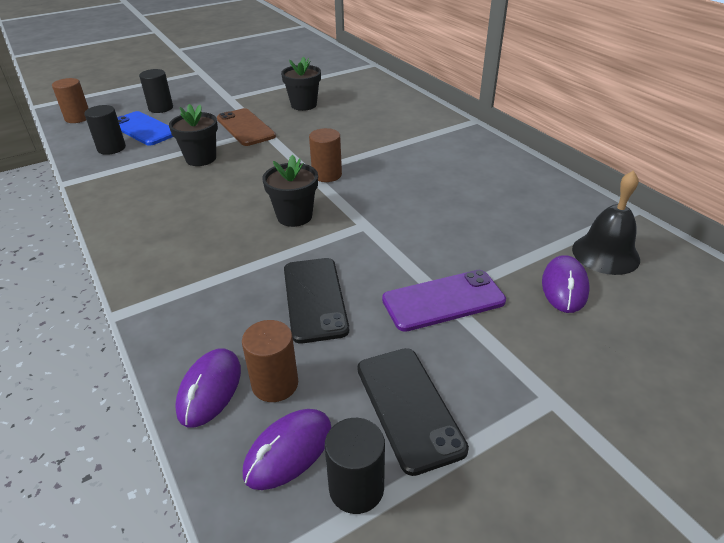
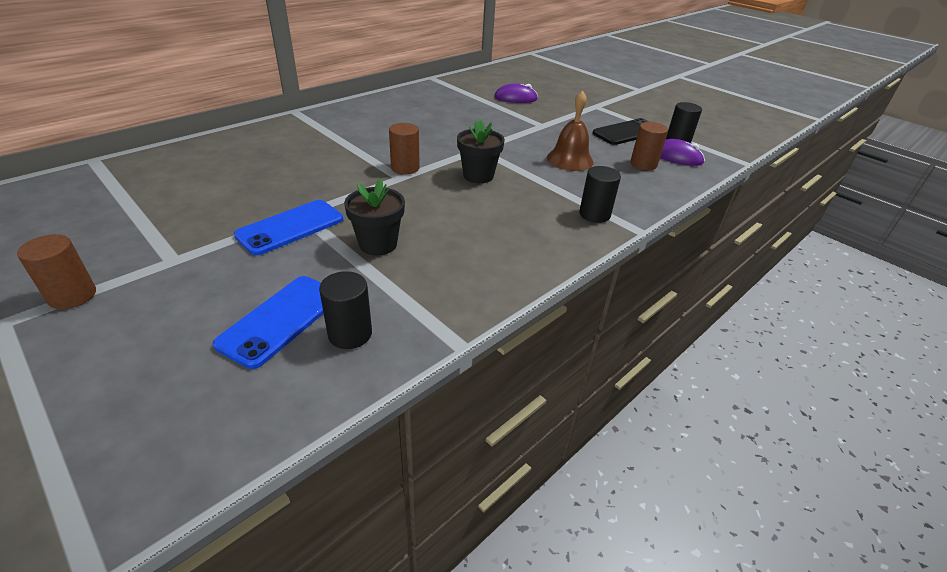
camera: 105 degrees left, 0 degrees up
(78, 118) = (208, 435): brown cylinder -> brown cylinder (72, 296)
(161, 108) = (192, 325): black cylinder -> black cylinder (594, 214)
(210, 389) = (664, 182): purple mouse -> none
(245, 127) = (290, 227): brown phone -> blue phone
(304, 105) = (226, 195): black flower pot -> none
(314, 299) = (570, 160): black phone -> brown bell
(443, 301) = (546, 125): purple phone -> none
(605, 254) = (480, 88): black bell -> none

